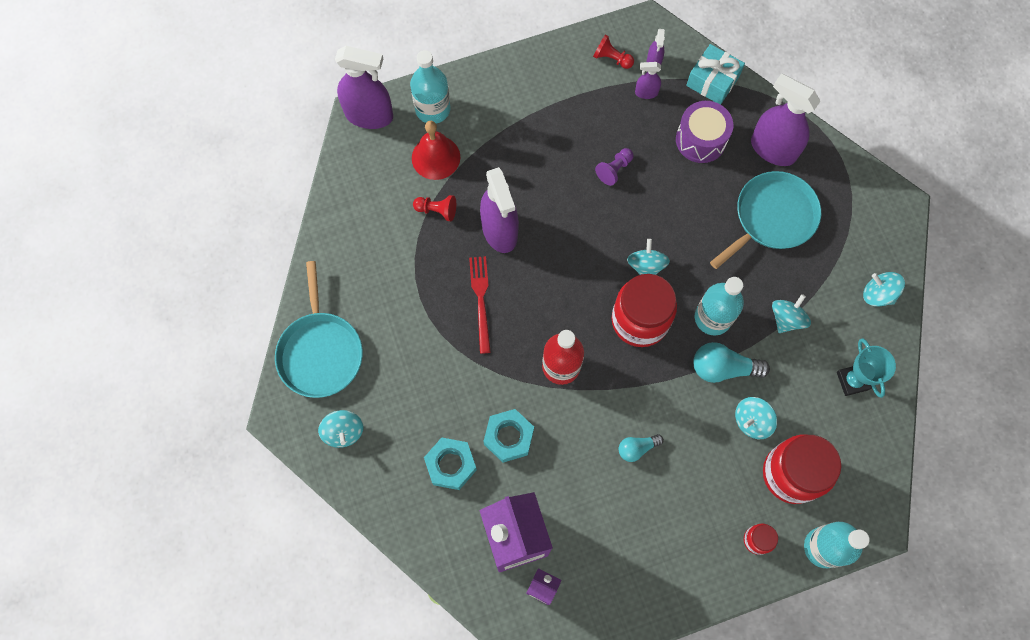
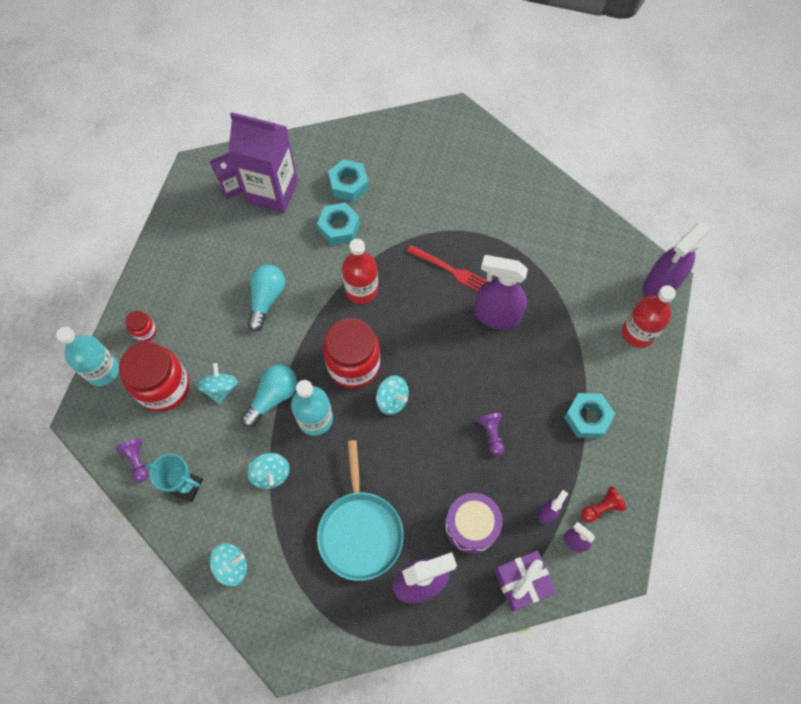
camera: 125 degrees right, 5 degrees down
(320, 352) = (484, 155): turquoise pan -> none
(343, 432) = (419, 139): turquoise spinning top -> none
(432, 109) = (638, 333): turquoise bottle -> red bottle
(436, 157) = (591, 309): red bell -> none
(437, 210) = (543, 284): red pawn -> none
(543, 107) = (587, 418): none -> turquoise nut
(637, 448) = (266, 299): turquoise light bulb -> turquoise light bulb, size x1.65
(712, 81) = (522, 582): turquoise gift -> purple gift
(868, 441) = (137, 461): none -> purple pawn

